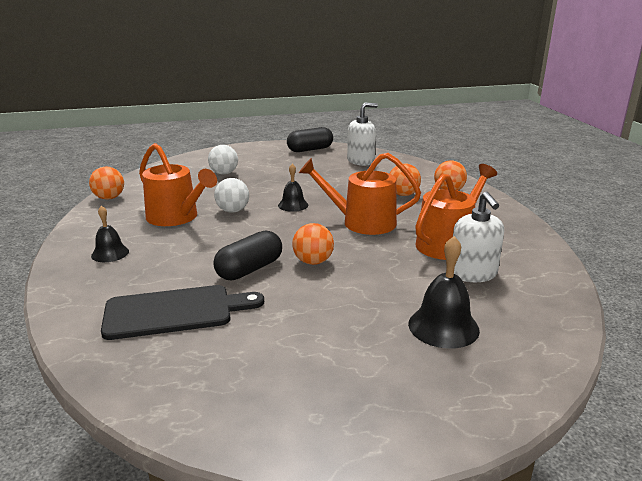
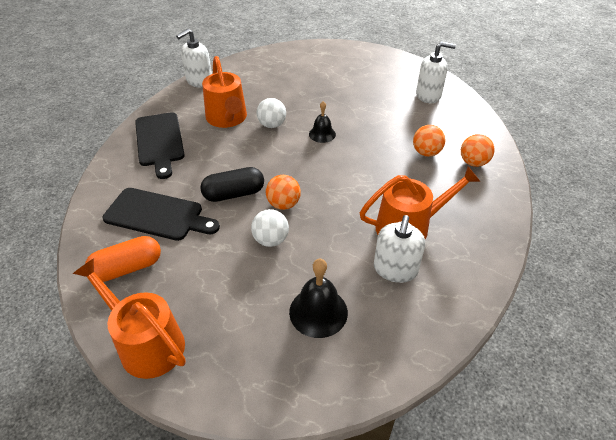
camera: 30 degrees right, 20 degrees up
(109, 198) = (199, 81): orange ball -> white soap dispenser
(110, 253) = (160, 141): black bell -> black cutting board
(185, 369) = (127, 268): none -> orange capsule
(224, 173) = (300, 77): white ball -> white ball (271, 240)
(310, 149) = (396, 66): black capsule -> none
(362, 222) = (359, 174): orange watering can -> orange watering can (146, 343)

